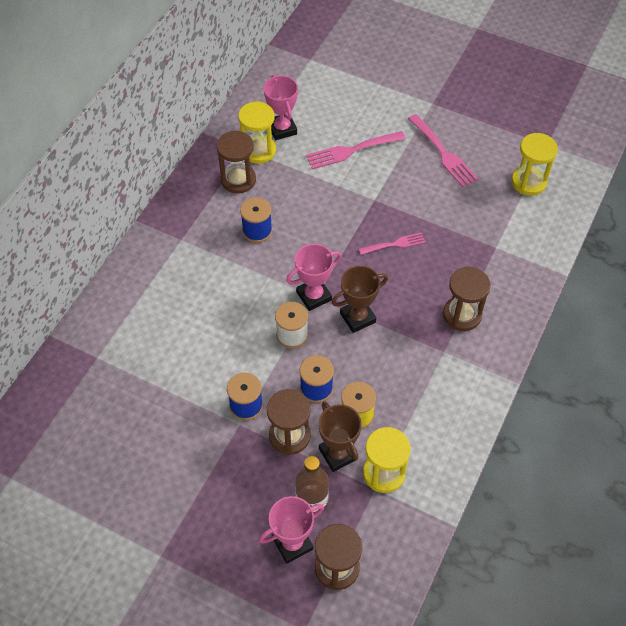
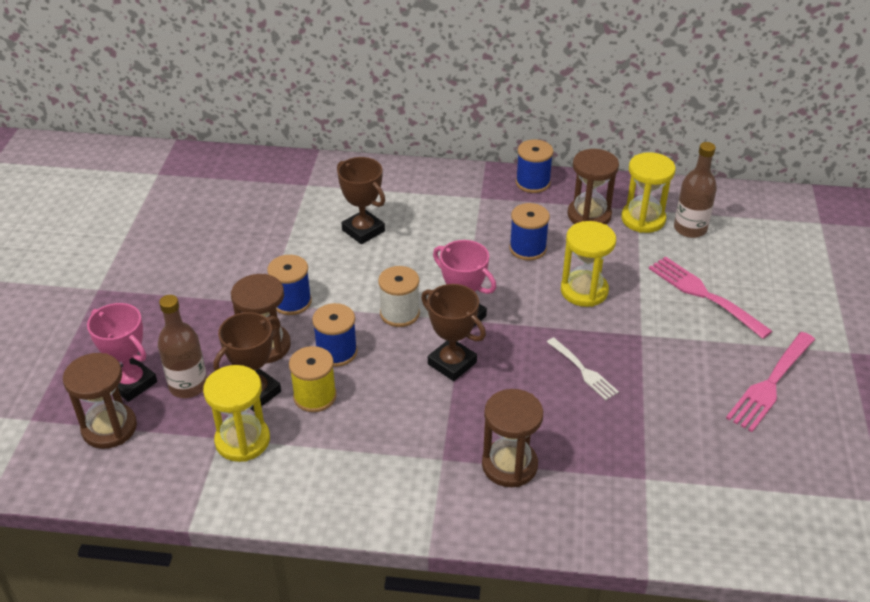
camera: 70 degrees right, 15 degrees down
(181, 199) = (532, 183): none -> blue spool
(182, 332) = (363, 230): none -> brown trophy
(282, 129) = (690, 229): pink trophy -> brown bottle
(395, 244) = (583, 371): pink fork -> white fork
(528, 182) = (792, 492): yellow hourglass -> yellow hourglass (584, 291)

